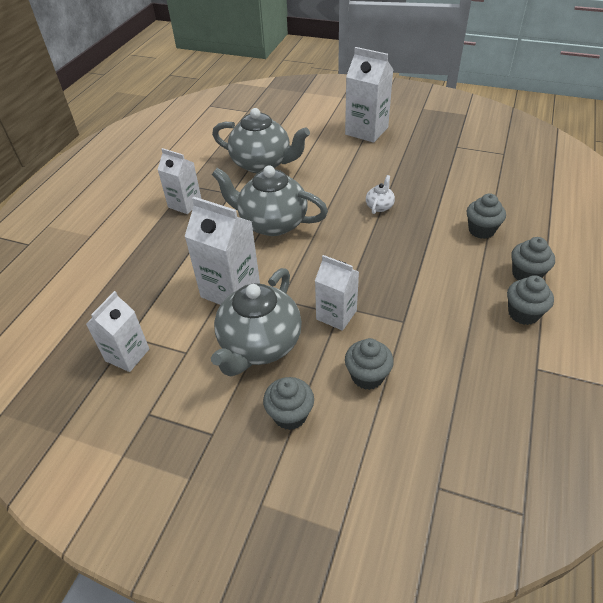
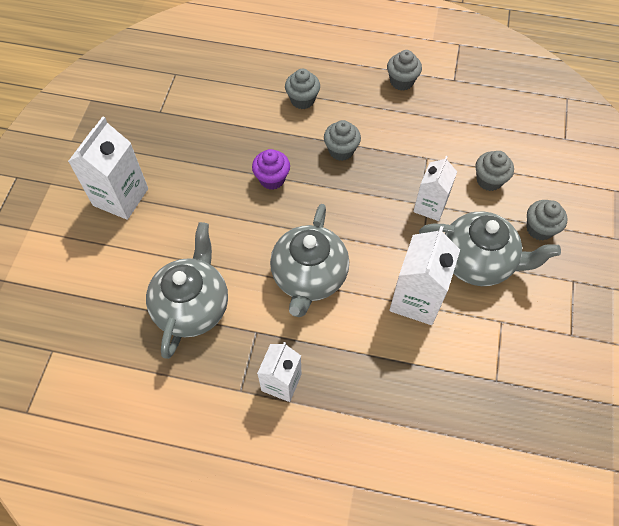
camera: 100 degrees left, 15 degrees up
(127, 355) = (518, 374): white carton -> none
(379, 206) = (272, 179): white teapot -> purple cupcake
(526, 274) = (357, 75): grey cupcake -> grey cupcake (341, 150)

